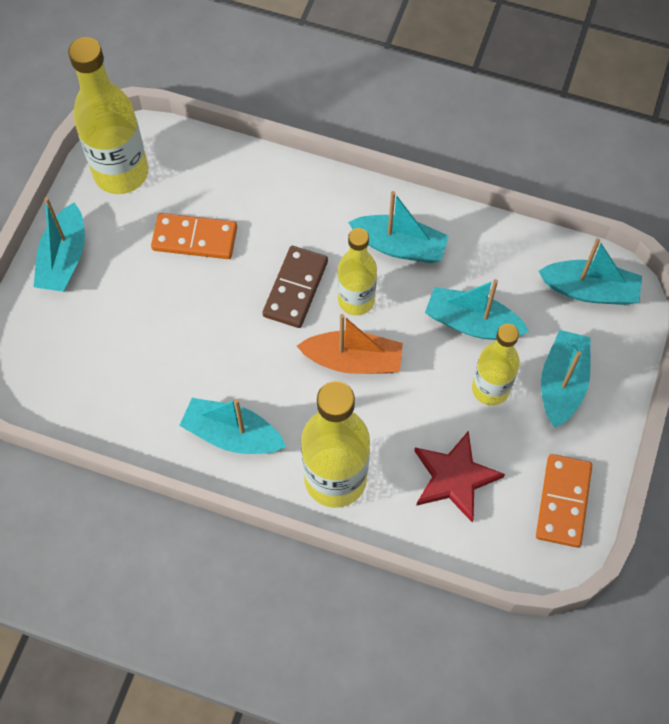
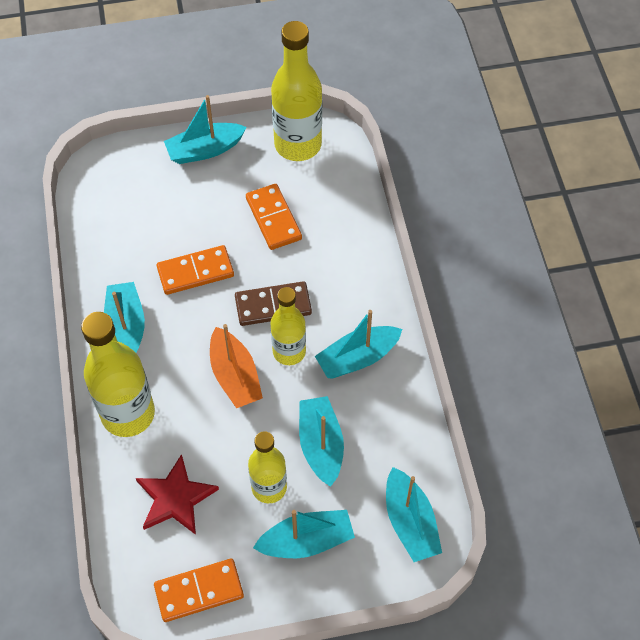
camera: 60 degrees right, 5 degrees down
(209, 339) = (195, 272): none -> orange domino
(399, 246) = (357, 358): turquoise boat -> turquoise boat turned 75 degrees clockwise

